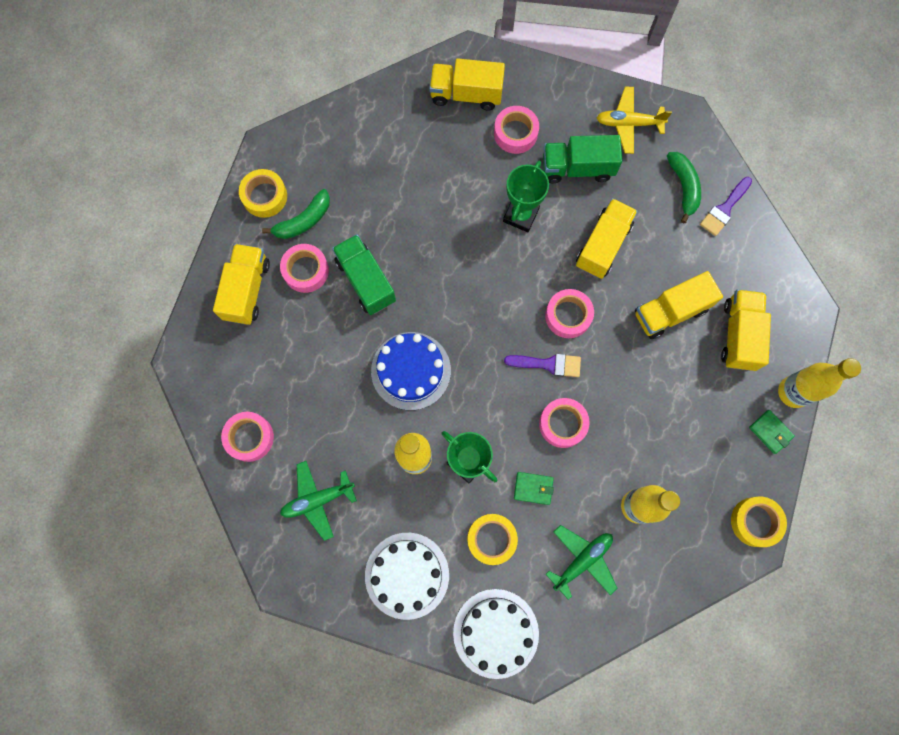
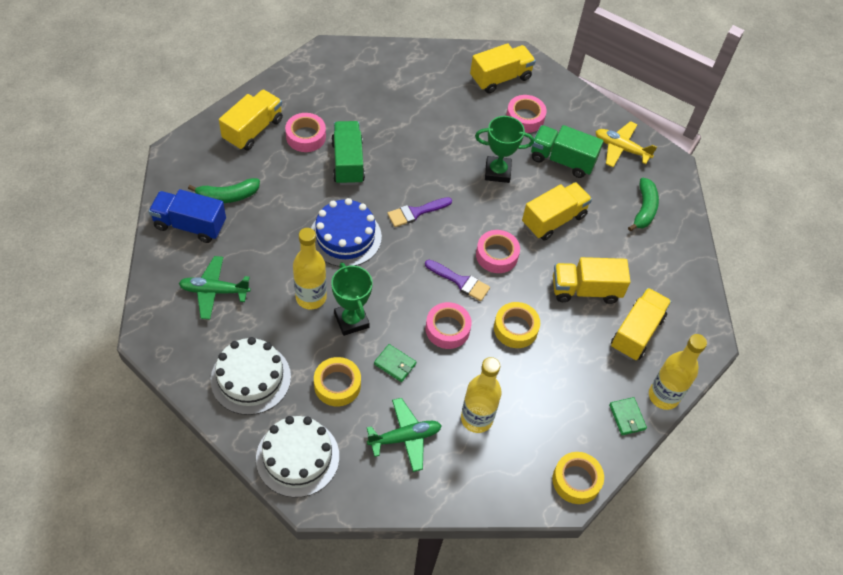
camera: 20 degrees right, 20 degrees down
(249, 437) = (190, 225): pink tape -> blue truck
(264, 196) = (305, 78): yellow tape -> yellow tape (515, 328)
(303, 221) = (325, 105): green banana -> green banana (227, 196)
(466, 94) = (500, 78): yellow truck -> yellow truck turned 120 degrees clockwise
(520, 215) = (497, 172): green trophy -> green trophy turned 45 degrees clockwise
(724, 209) = (671, 238): purple brush -> purple brush (416, 212)

